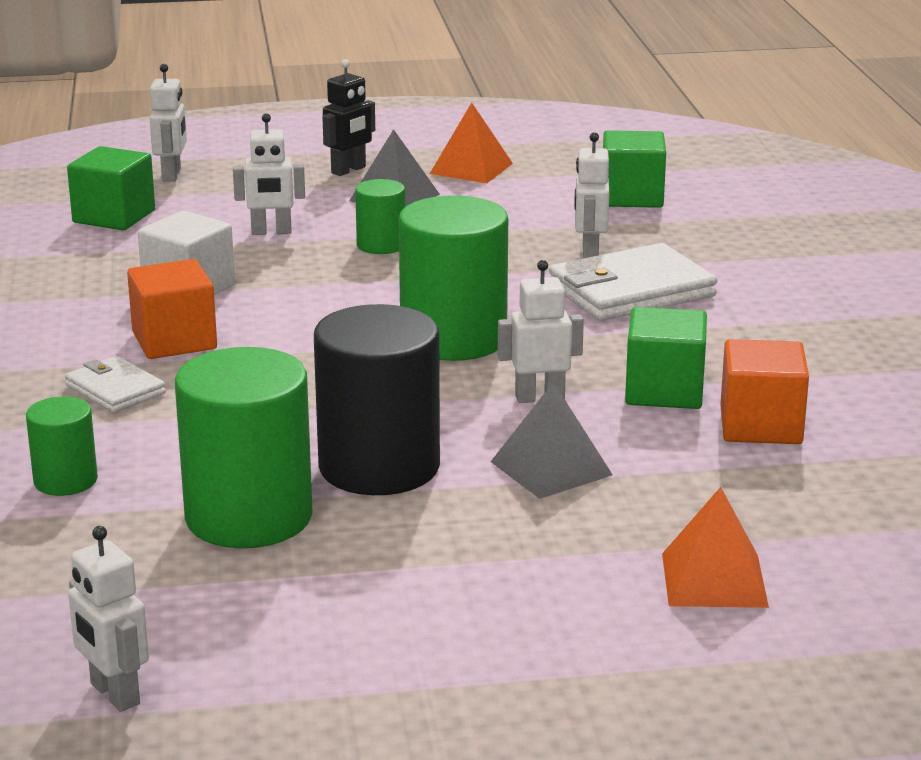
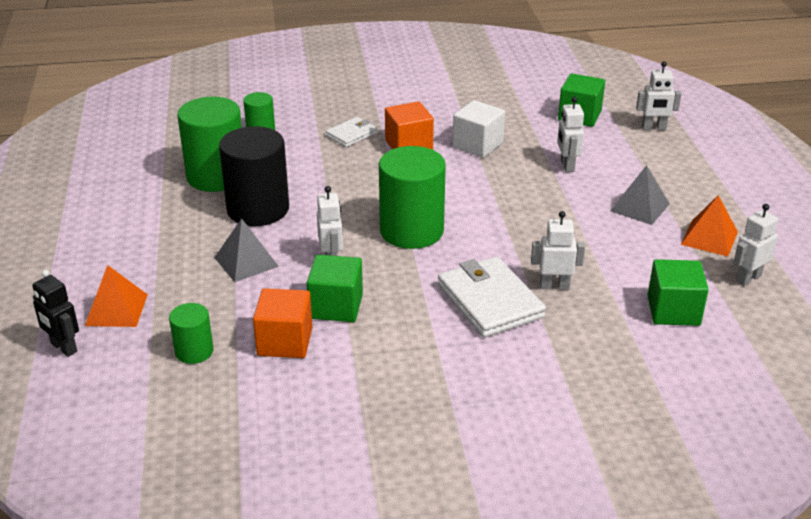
camera: 90 degrees right, 10 degrees up
(114, 694) = (86, 155): white robot -> white robot (748, 278)
(349, 170) = (686, 188): black robot -> black robot (63, 347)
(381, 245) = (553, 204): green cylinder -> green cylinder (194, 351)

